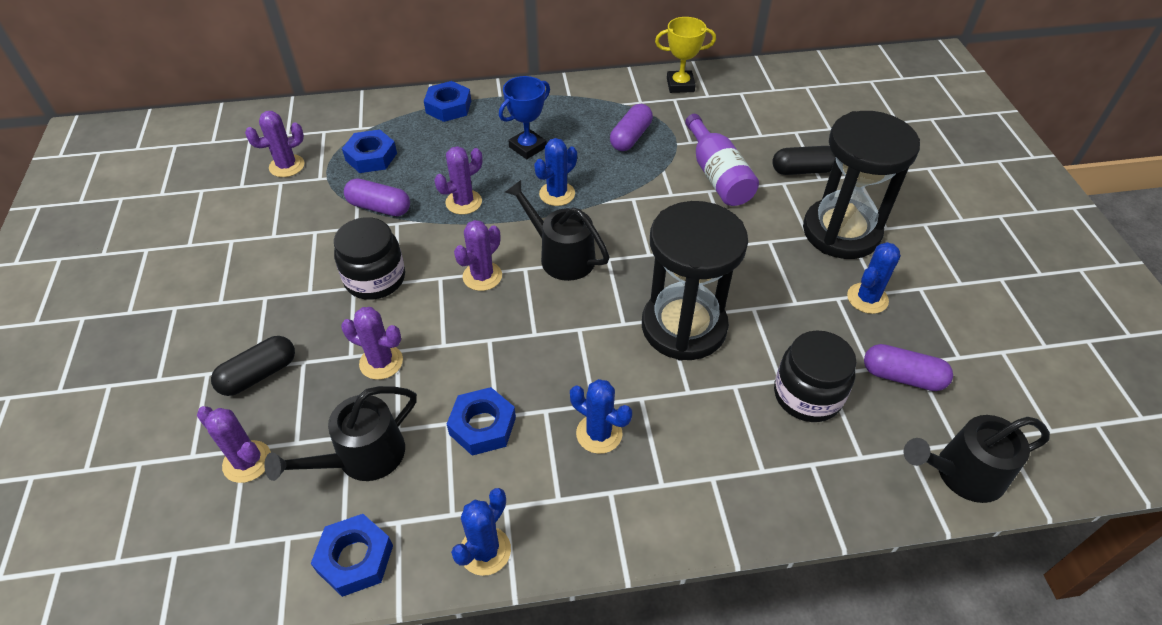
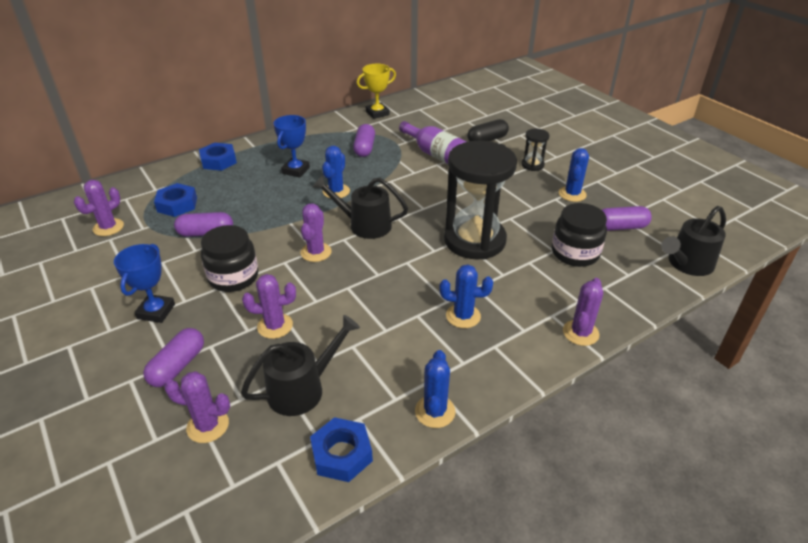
camera: 25 degrees left, 10 degrees down
(259, 375) = (178, 366): black capsule -> purple capsule
(275, 296) = (156, 311): none -> blue trophy
(362, 457) = (302, 389): black watering can -> black watering can turned 150 degrees counterclockwise
(463, 202) = (270, 213): purple cactus -> purple cactus (580, 333)
(482, 426) = (379, 339): blue nut -> none
(841, 232) = (532, 165): black hourglass -> black hourglass, size x0.43

